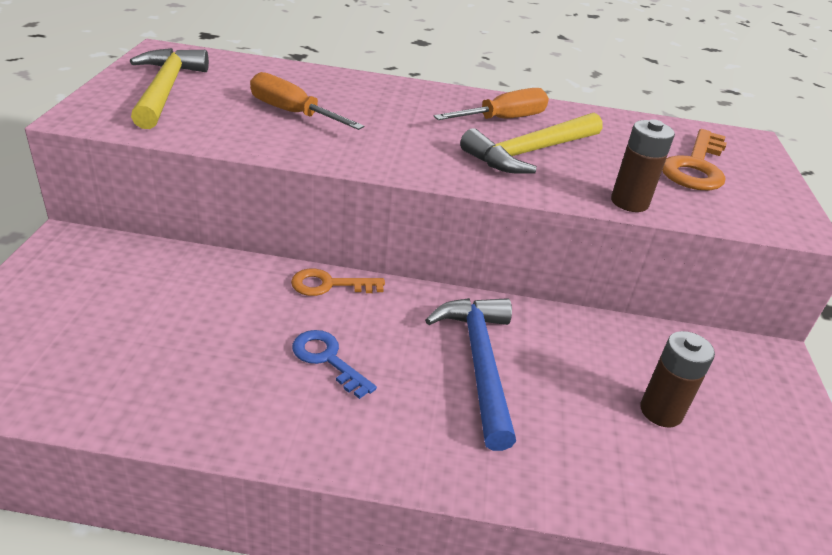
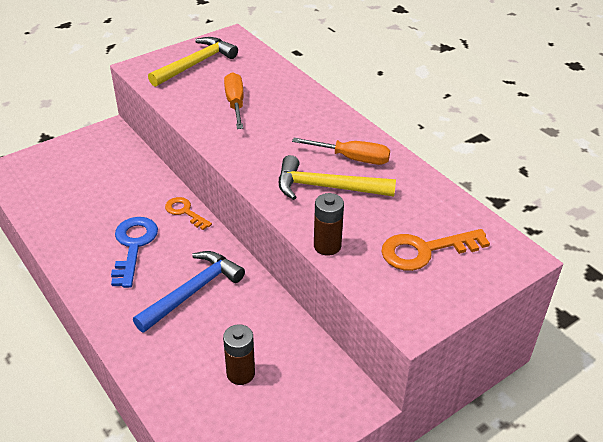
camera: 50 degrees right, 5 degrees up
(327, 359) = (133, 246): blue key -> blue key, size x1.59

